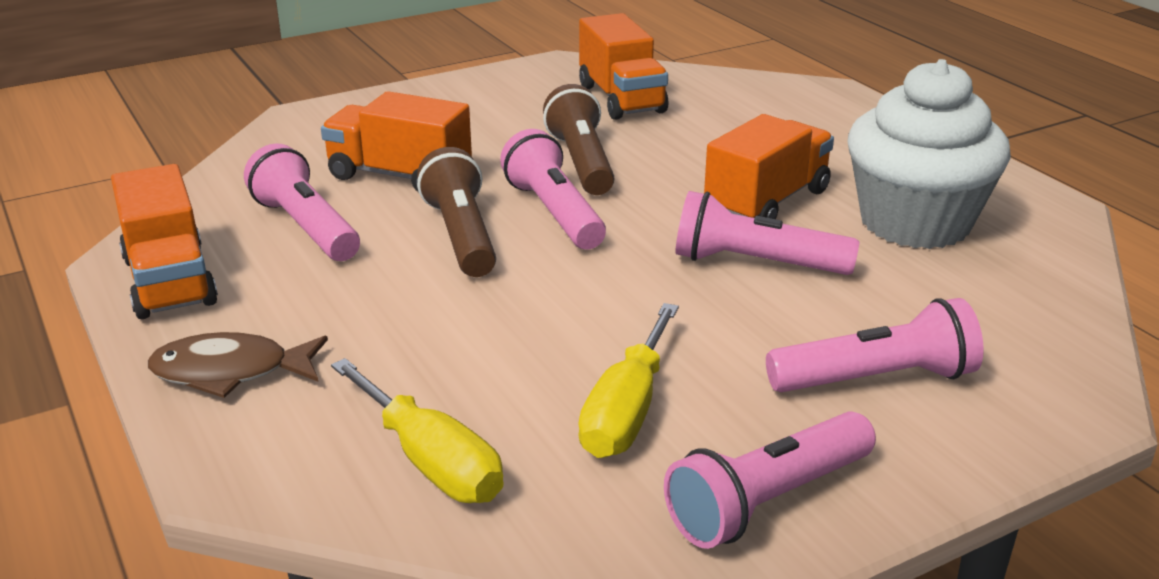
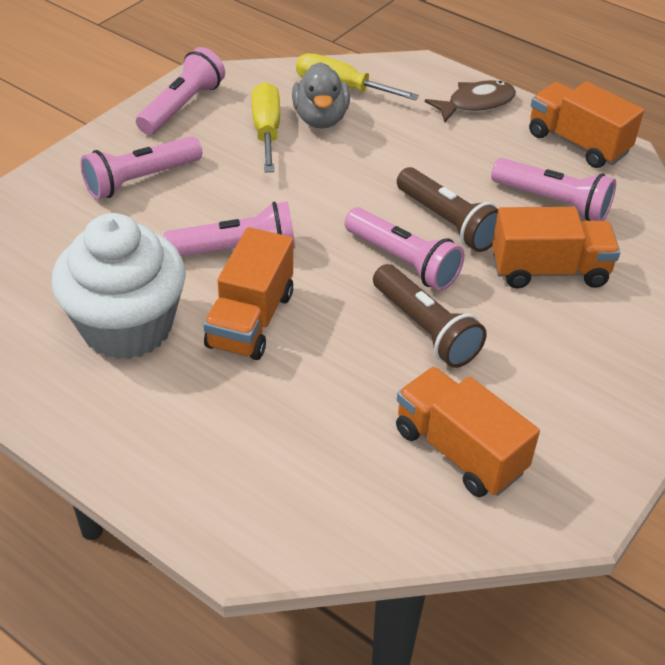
camera: 155 degrees right, 15 degrees up
(516, 410) = (320, 119): none -> grey duck

